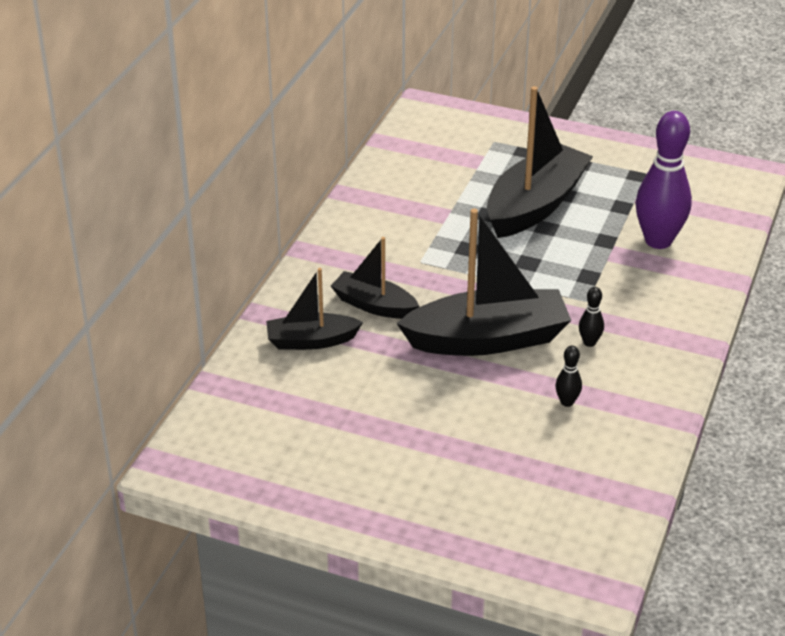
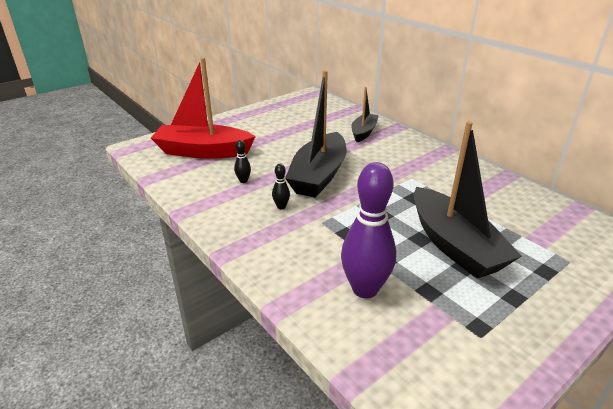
camera: 120 degrees right, 5 degrees down
(374, 305) = (379, 154): black boat -> none
(530, 489) = (203, 151): none -> red boat

